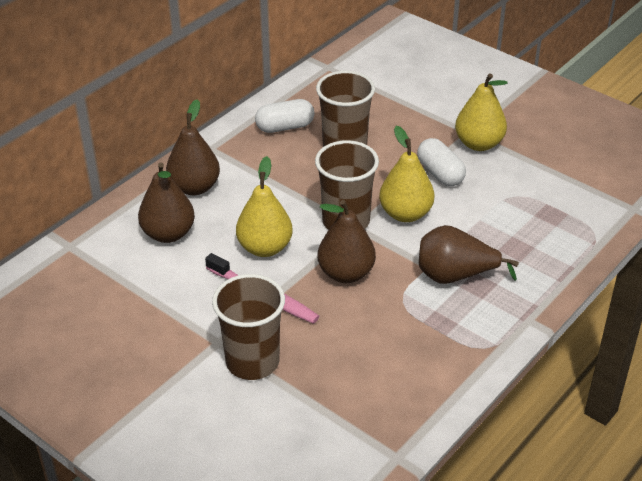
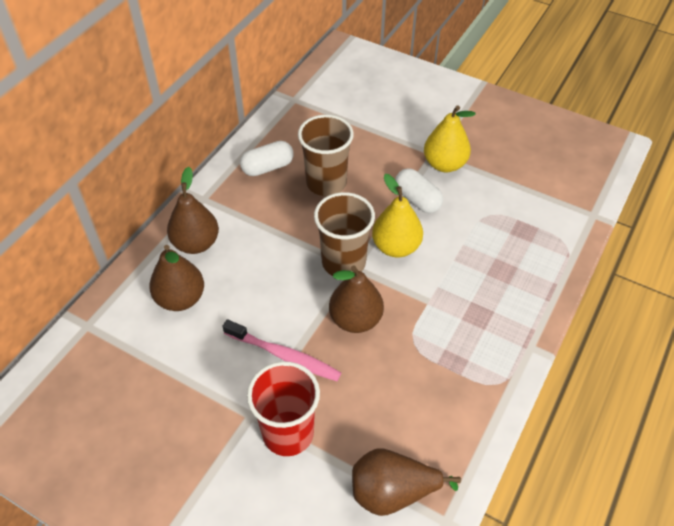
camera: 10 degrees left, 10 degrees up
(252, 361) = (288, 433): brown cup -> red cup
(265, 248) = (275, 302): yellow pear -> none
(455, 276) = (455, 308): brown pear -> brown pear (393, 492)

